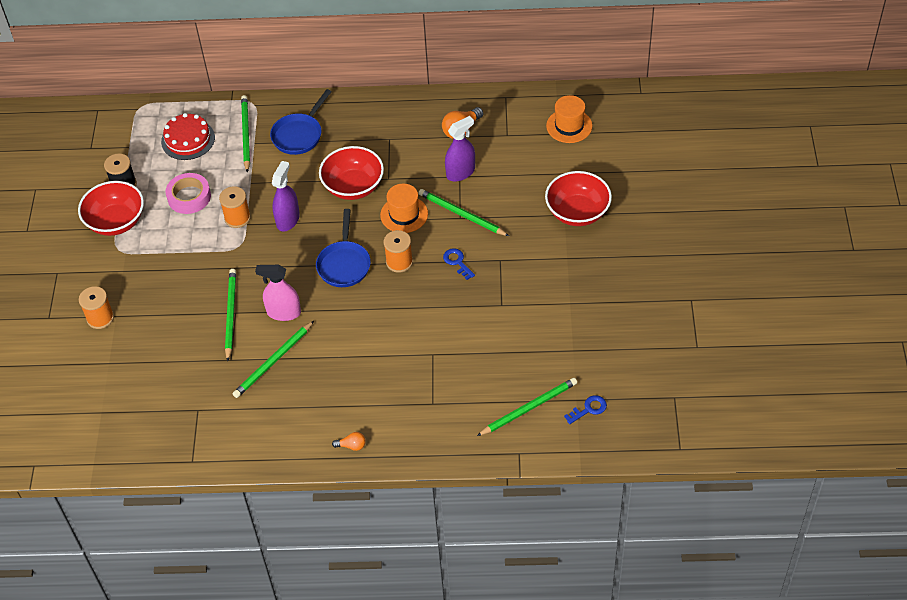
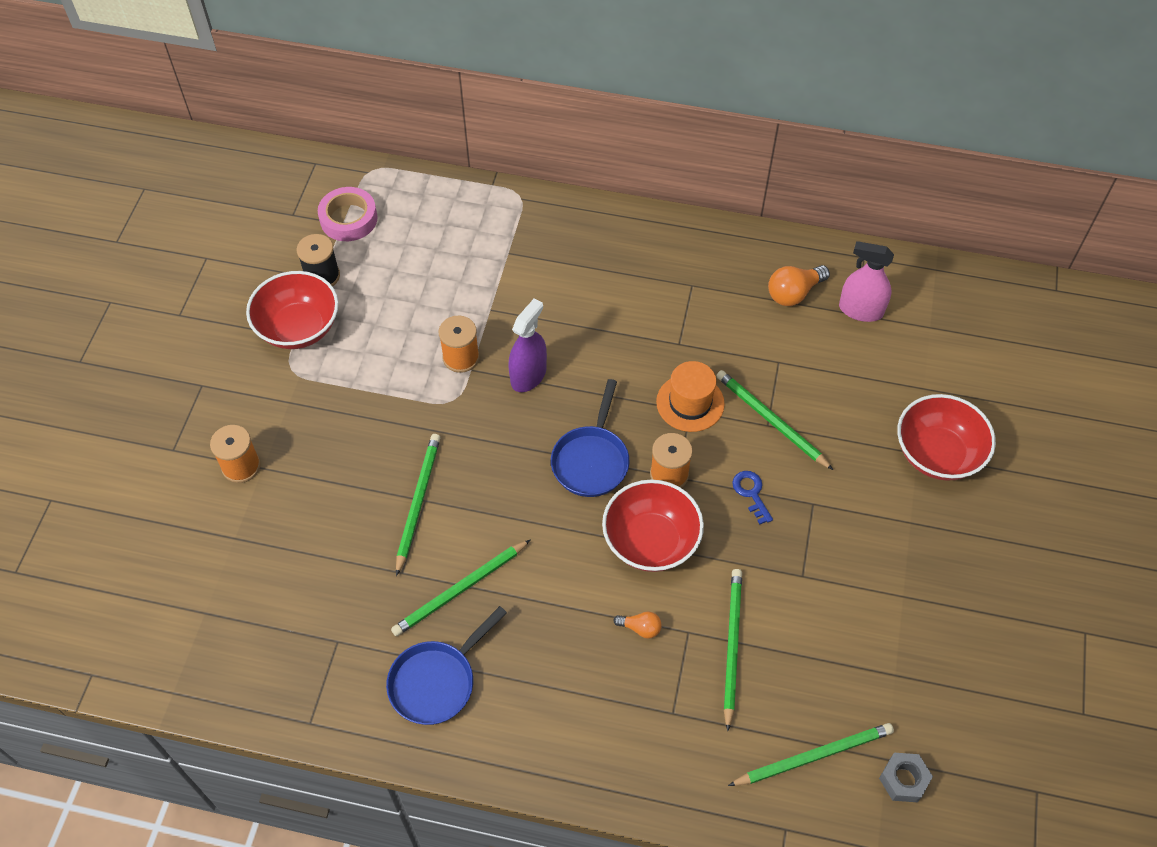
camera: 10 degrees right, 5 degrees up
(188, 139) = (422, 229): red cake -> none
(189, 197) = (404, 312): pink tape -> pink tape (348, 219)
(246, 134) = (500, 237): green pencil -> green pencil (732, 646)
(284, 312) = (491, 516): pink spray bottle -> pink spray bottle (860, 310)
(299, 135) = (571, 254): blue pan -> blue pan (436, 682)
(352, 446) = (542, 754): orange light bulb -> orange light bulb (640, 628)
(353, 187) = (628, 345): red bowl -> red bowl (651, 541)
(460, 172) = (781, 356): purple spray bottle -> none
(569, 126) = (946, 319): orange hat -> none
(589, 409) = (903, 780): blue key -> grey nut

